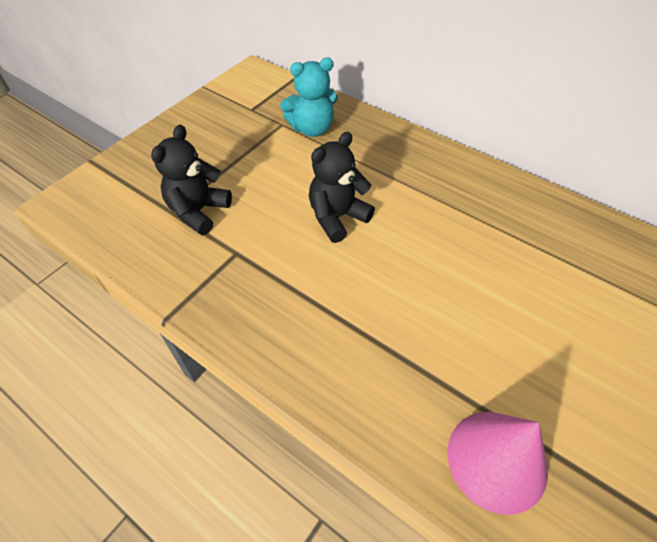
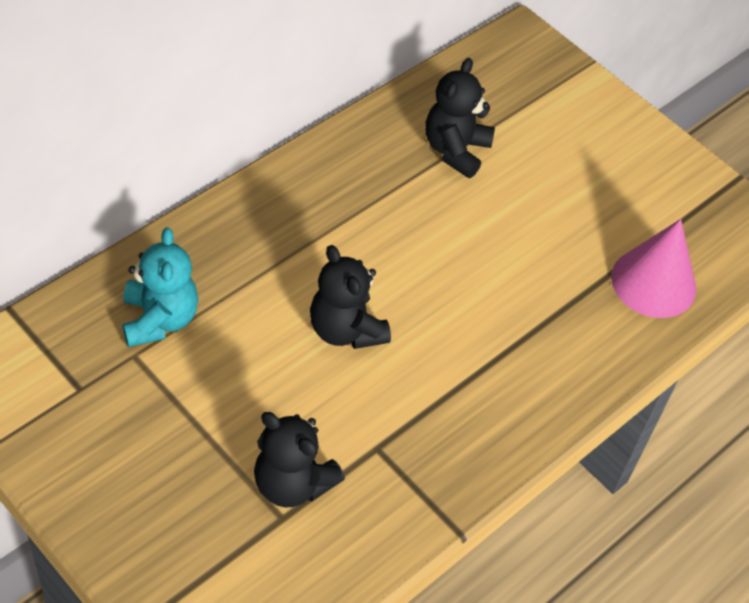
camera: 85 degrees left, 0 degrees up
(559, 258) = (455, 150): none -> black teddy bear

